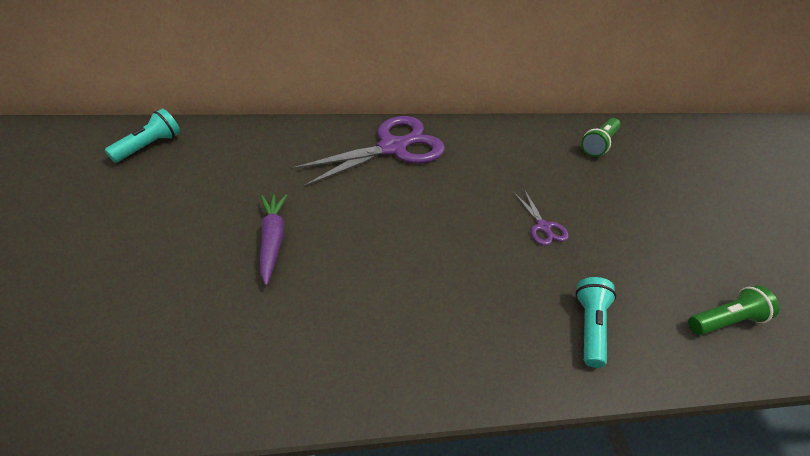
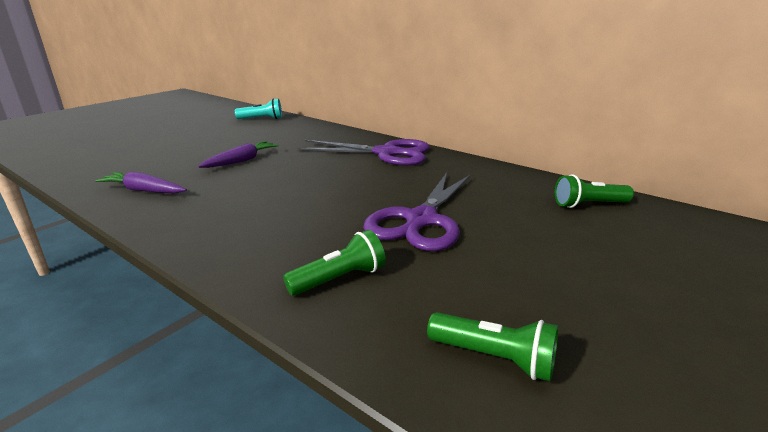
camera: 50 degrees right, 20 degrees down
(254, 360) = (144, 190): none -> purple carrot
(543, 227) = (421, 220): purple scissors -> purple scissors, size x2.24
(589, 326) = (340, 279): turquoise flashlight -> green flashlight

